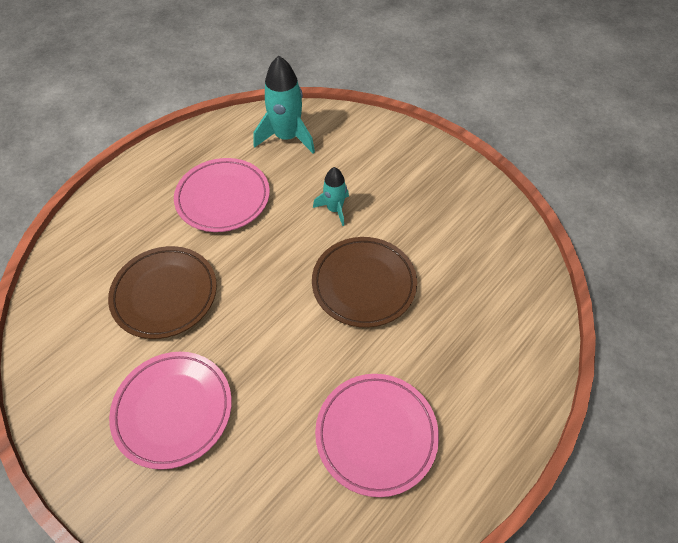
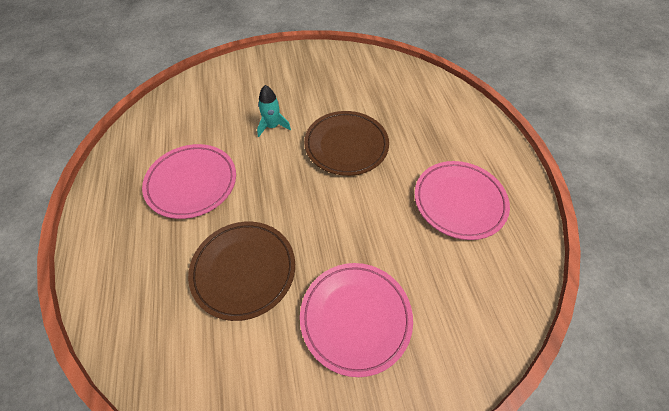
camera: 55 degrees left, 0 degrees up
(287, 137) = (180, 116): turquoise rocket -> none

